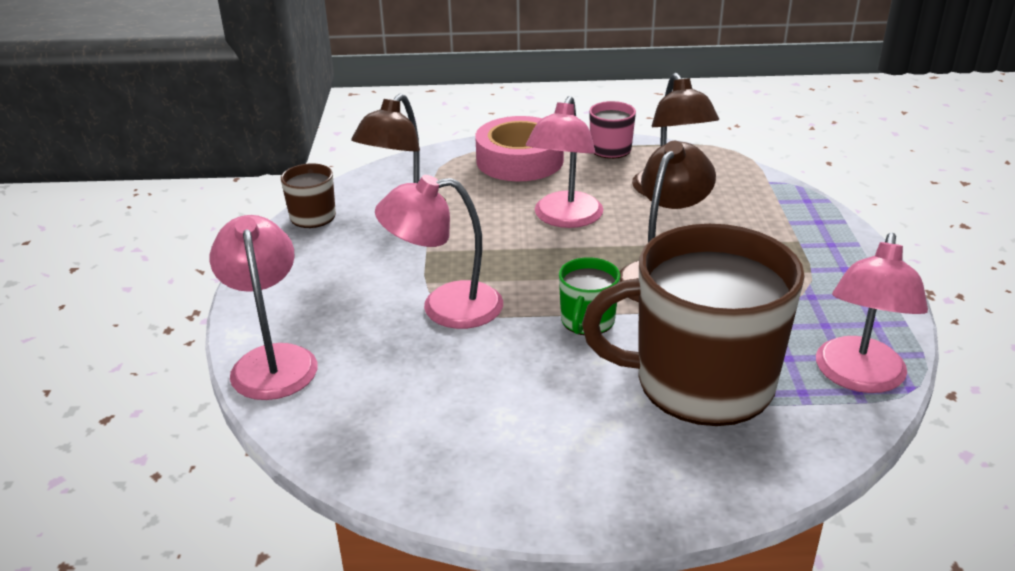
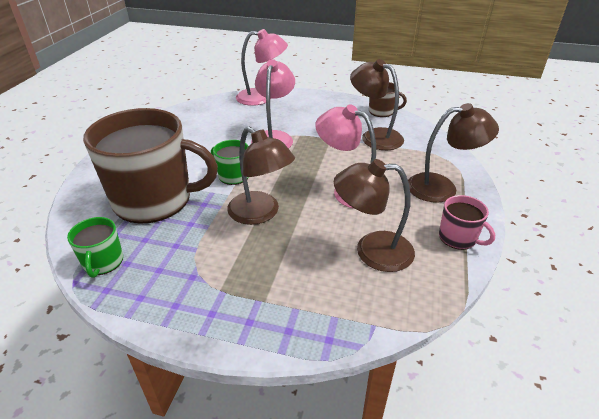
camera: 105 degrees right, 5 degrees up
(519, 160) = (442, 187): pink tape -> brown lamp
(700, 382) = (155, 199): brown mug -> brown mug turned 75 degrees clockwise
(858, 378) = (103, 262): pink lamp -> green mug

